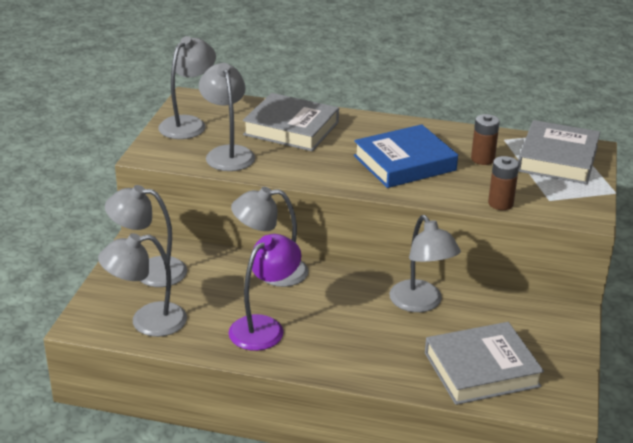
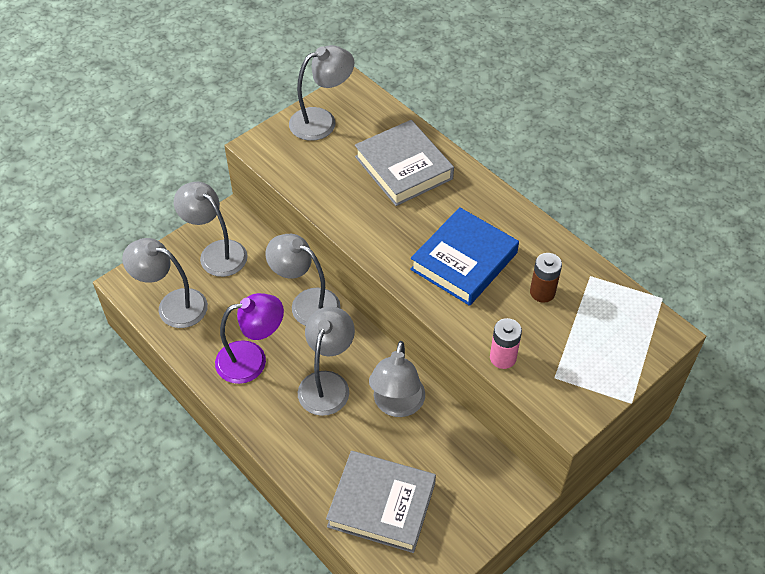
camera: 35 degrees right, 20 degrees up
(227, 153) = (322, 174): grey lamp -> grey lamp (327, 383)
(404, 163) = (464, 261): blue book -> blue book turned 60 degrees counterclockwise
(500, 203) = (503, 358): brown battery -> pink battery
(557, 159) = (618, 328): grey book -> none

